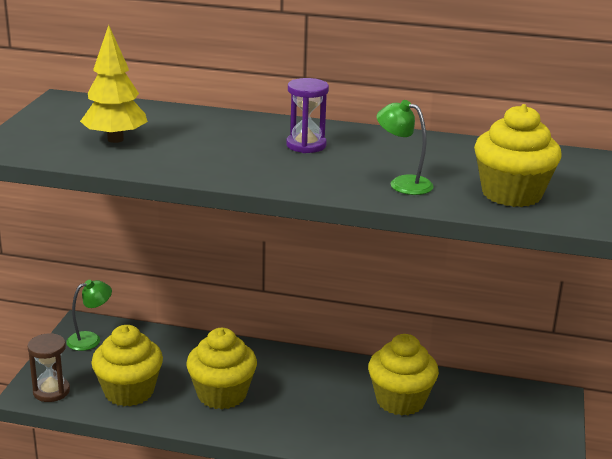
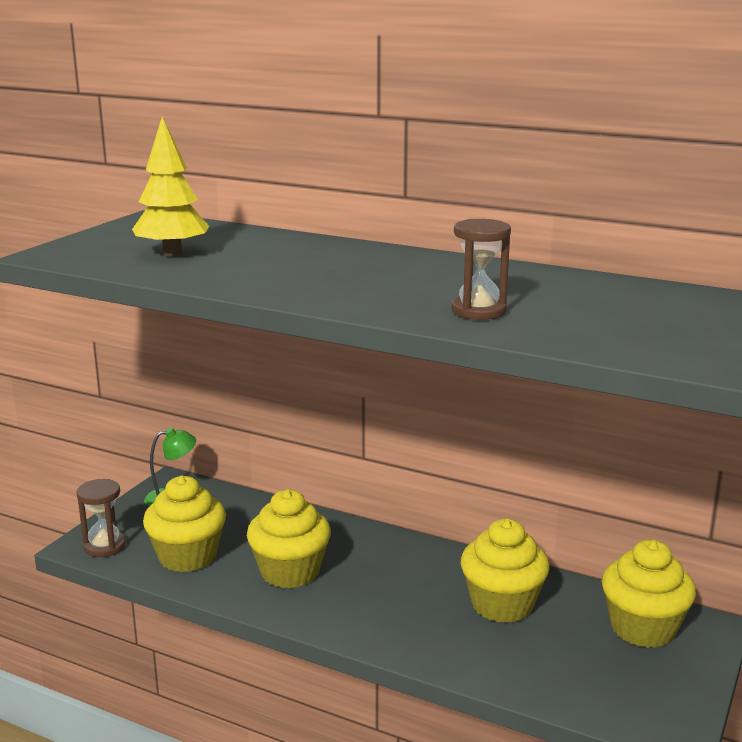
camera: 15 degrees right, 5 degrees down
(306, 145) = (386, 269): purple hourglass -> none
(403, 183) = (478, 311): green lamp -> brown hourglass
(511, 194) = (615, 330): yellow cupcake -> yellow cupcake (643, 628)

